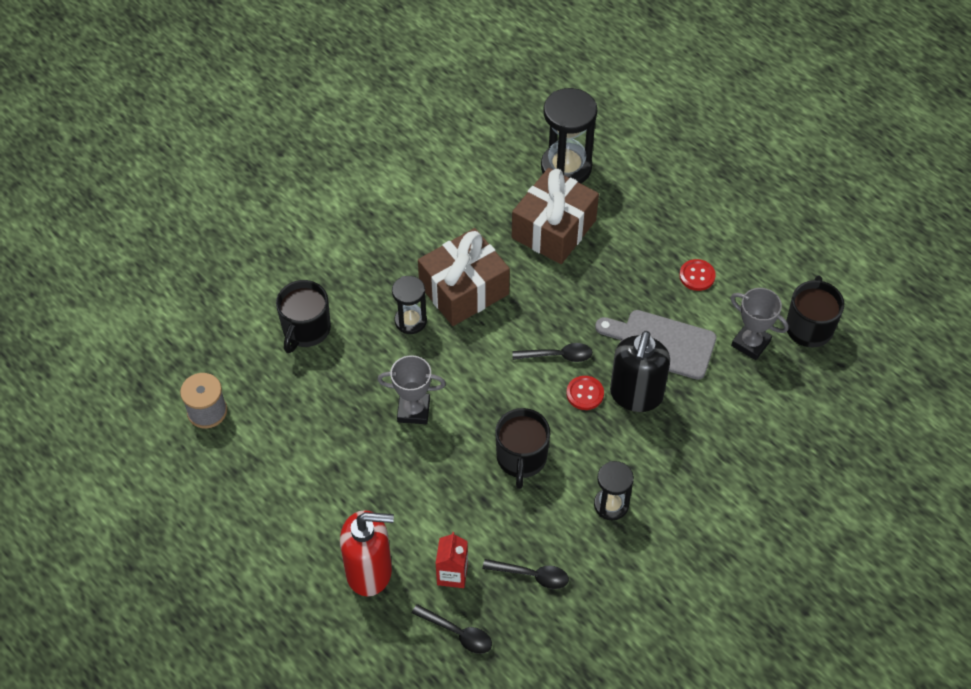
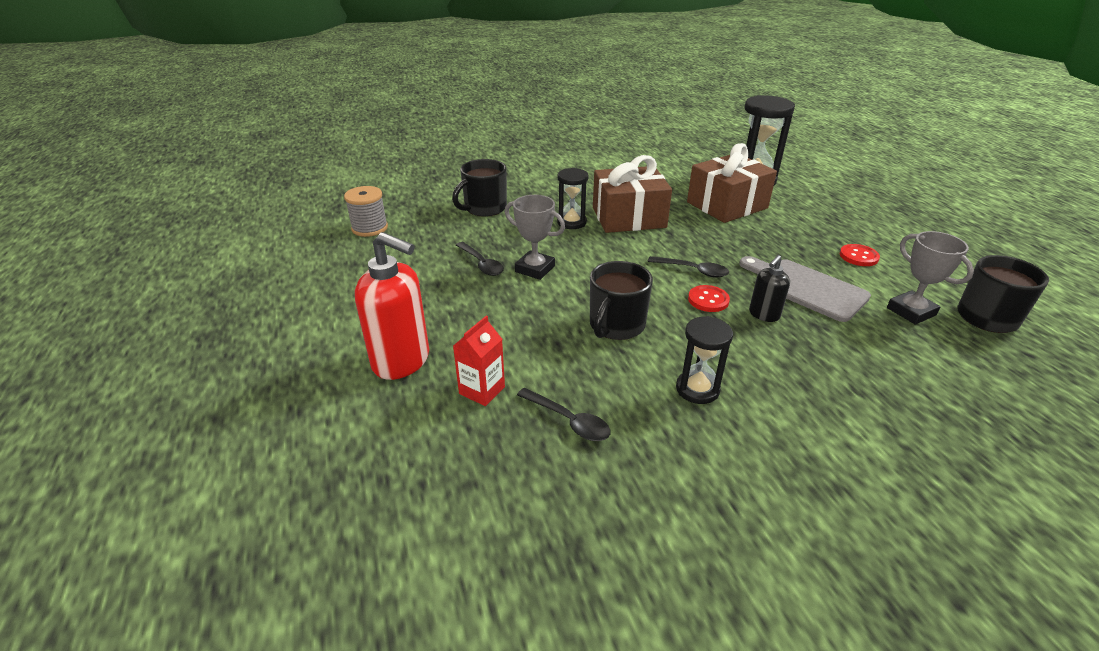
camera: 25 degrees right, 20 degrees down
(457, 633) = (447, 444): black spoon -> black spoon (481, 264)
(636, 395) = (764, 315): black soap dispenser -> black soap dispenser, size x0.53

